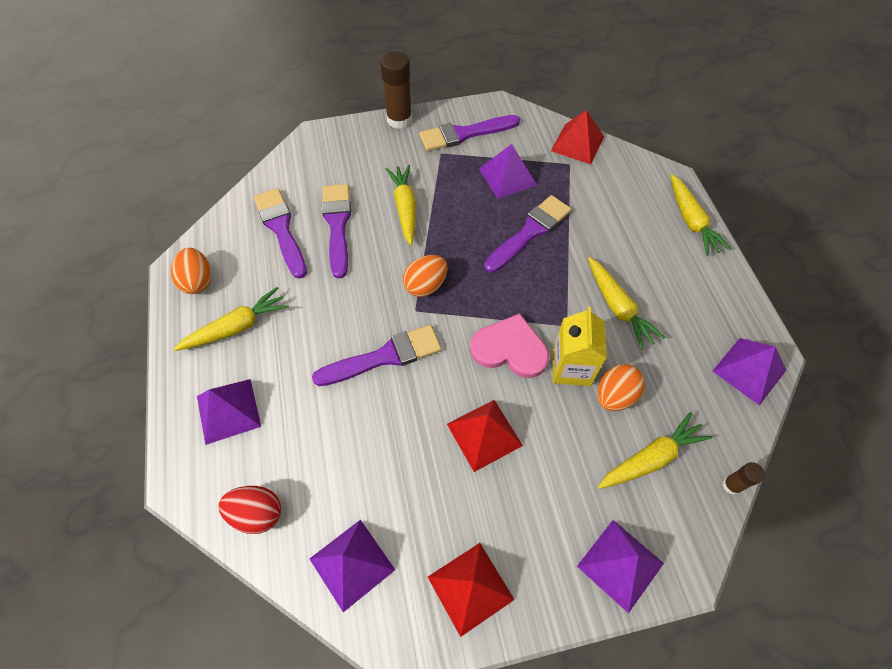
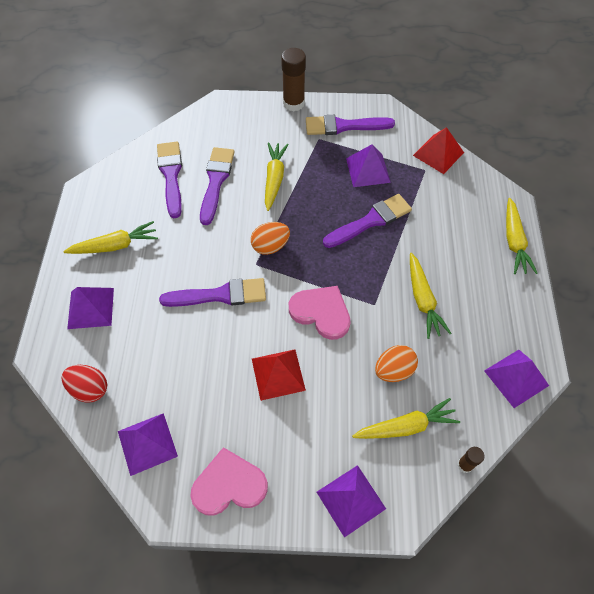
camera: 15 degrees right, 0 degrees up
(198, 281) = (96, 203): orange egg -> none
(470, 588) = (229, 485): red pyramid -> pink heart
(571, 367) = (366, 339): yellow carton -> none

